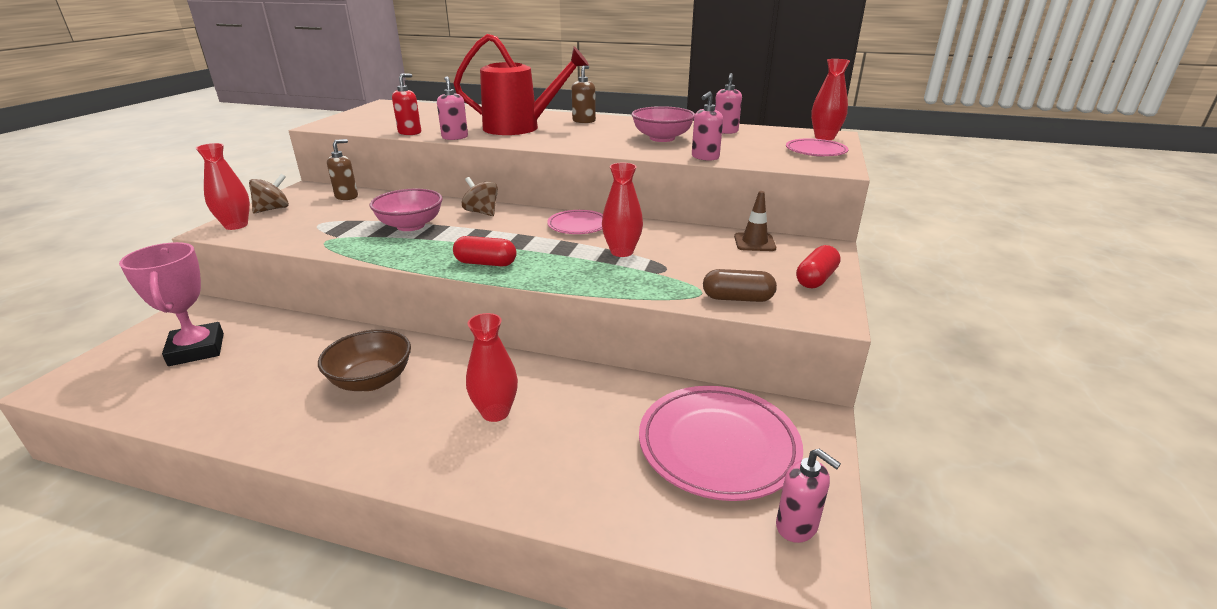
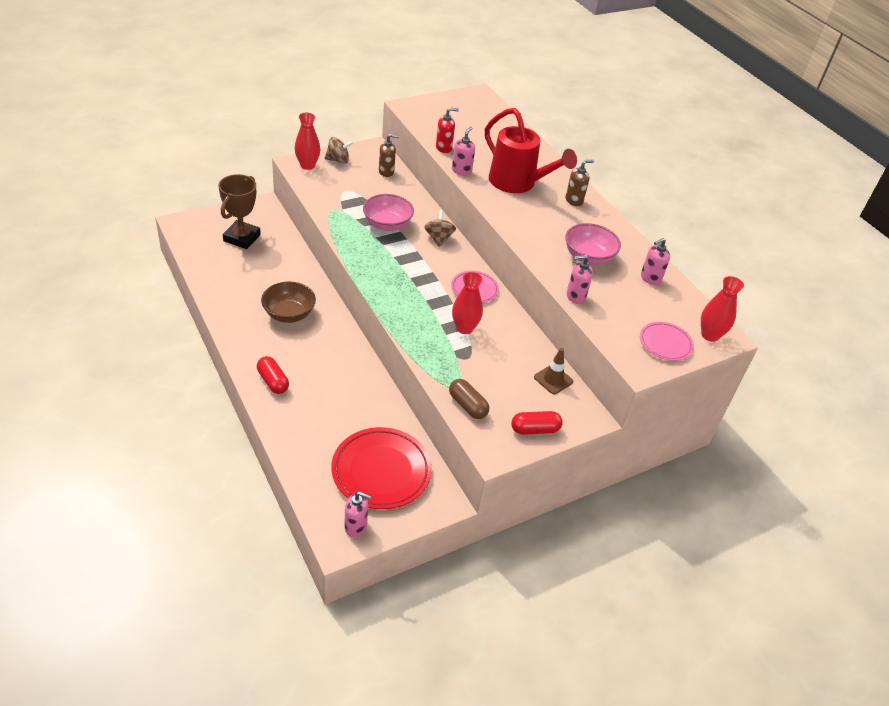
camera: 40 degrees right, 15 degrees up
(197, 349) = (242, 238): pink trophy -> brown trophy
(486, 263) = (384, 284): red capsule -> red capsule (273, 381)
(495, 412) = (316, 374): red vase -> none
(718, 446) = (381, 471): pink plate -> red plate
(797, 526) = (356, 526): pink soap dispenser -> pink soap dispenser turned 75 degrees counterclockwise

